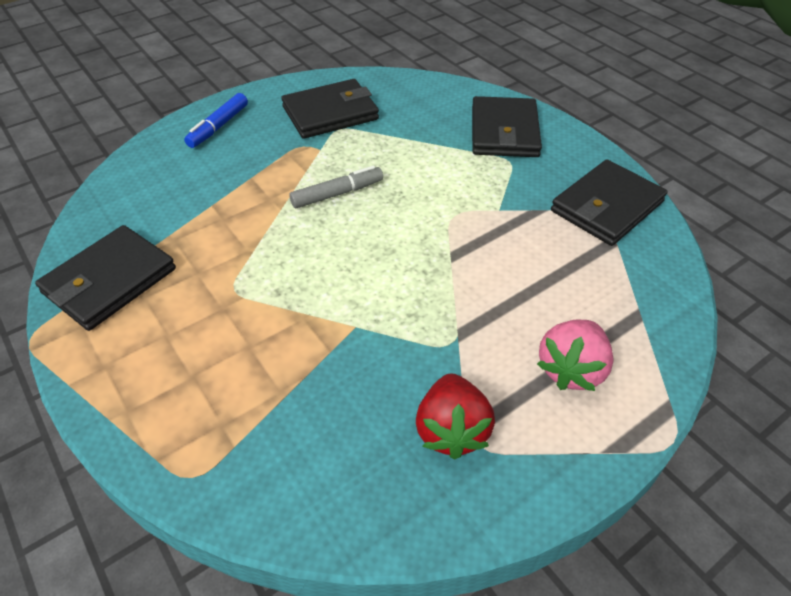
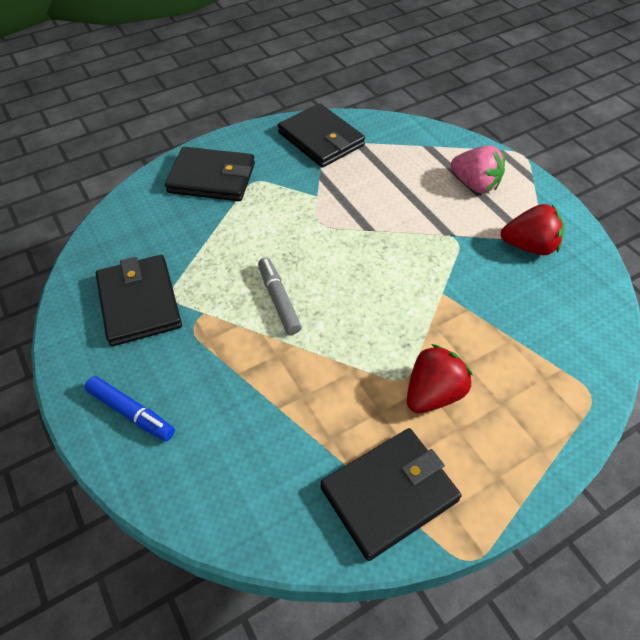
camera: 85 degrees left, 5 degrees up
(109, 281) = (389, 493): black wallet -> black wallet turned 75 degrees counterclockwise
(213, 314) = (433, 393): none -> red strawberry

